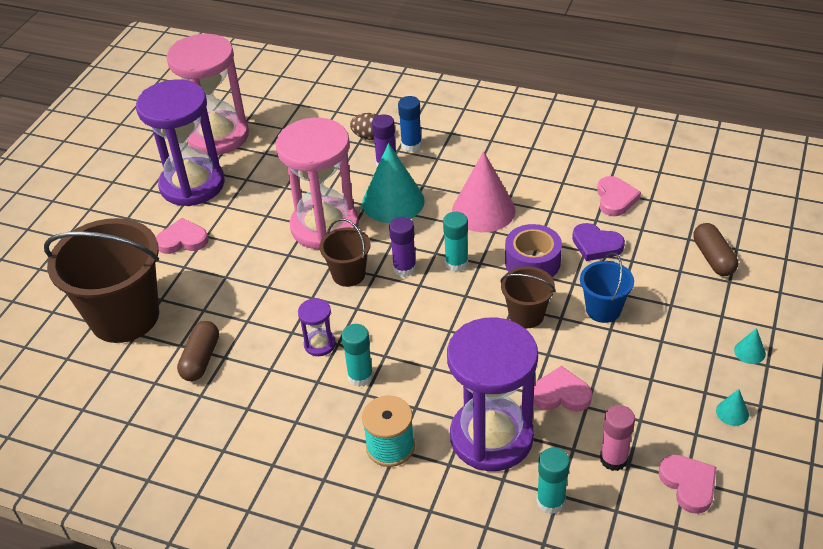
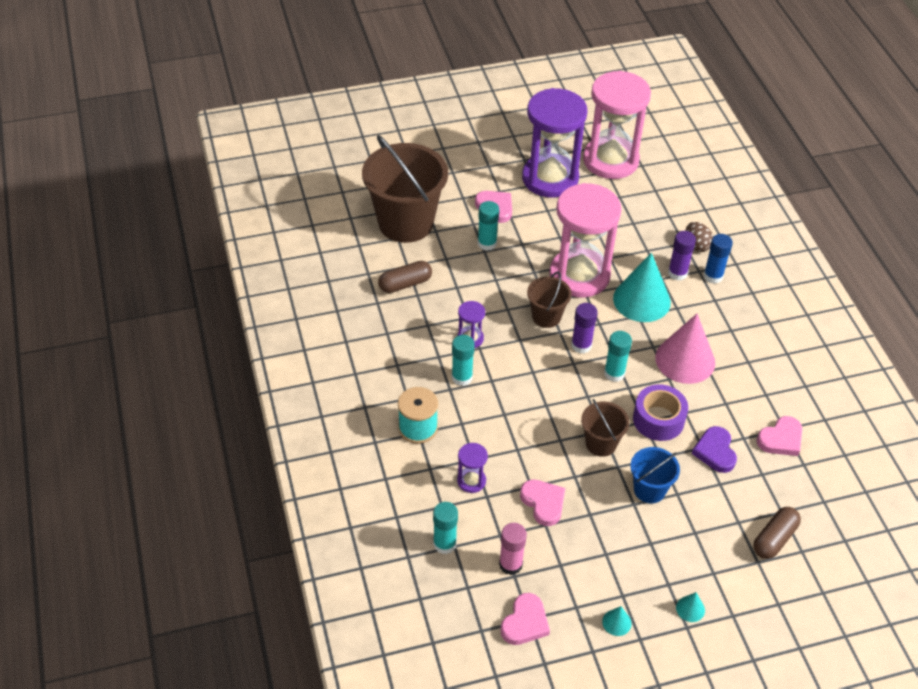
camera: 50 degrees right, 5 degrees up
(218, 269) = (487, 243): none -> turquoise glue stick
(491, 437) = (471, 481): purple hourglass -> purple hourglass, size x0.42

